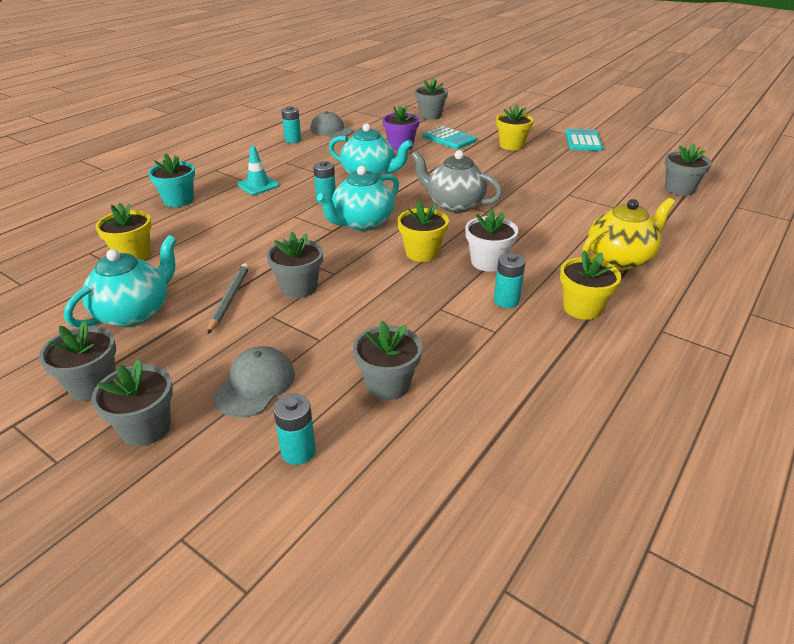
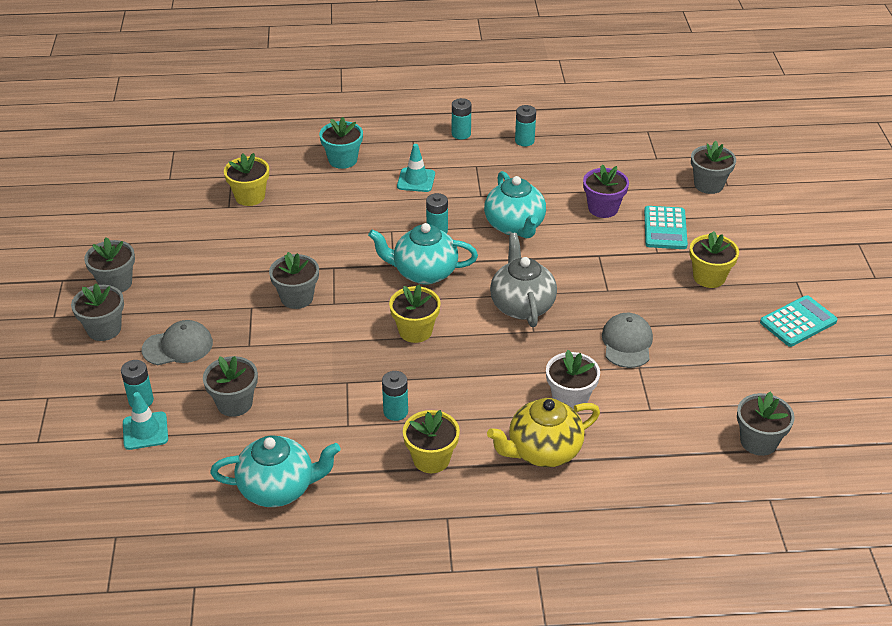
camera: 50 degrees right, 5 degrees up
(135, 312) = (192, 247): turquoise teapot -> turquoise teapot (278, 488)
(230, 299) = (249, 276): grey pencil -> none
(244, 153) = (461, 134): none -> turquoise battery
(331, 130) = (577, 147): grey cap -> grey cap (627, 343)
(350, 471) = (145, 431): none -> turquoise traffic cone
(488, 262) = (443, 374): white flower pot -> white flower pot (570, 399)
(620, 259) = (543, 451): yellow teapot -> yellow teapot turned 135 degrees clockwise

